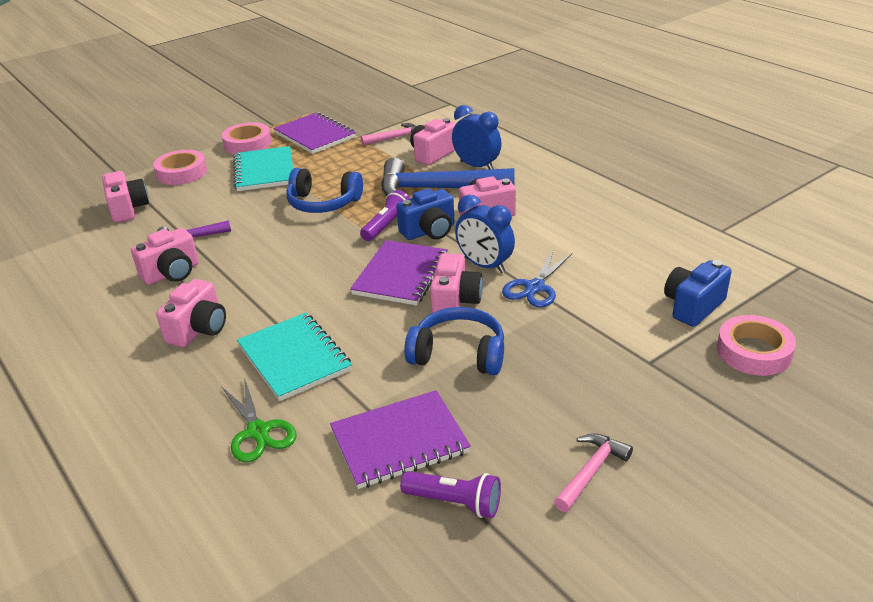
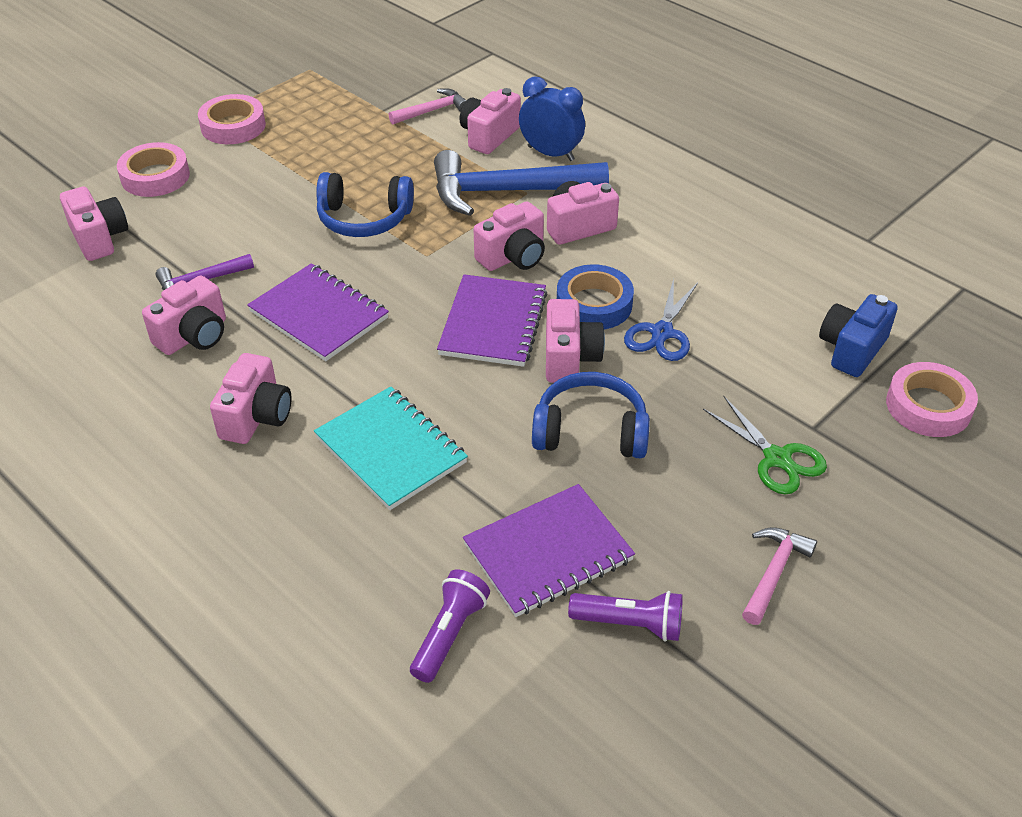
camera: 10 degrees left, 10 degrees up
(258, 432) = (375, 553): green scissors -> green scissors (777, 459)
(264, 171) = (270, 170): turquoise notebook -> none
(315, 135) = (322, 110): purple notebook -> purple notebook (319, 315)
(387, 226) = (457, 250): purple flashlight -> purple flashlight (449, 634)
(429, 231) = (513, 257): blue camera -> pink camera
(484, 265) = (594, 304): blue clock -> blue tape

